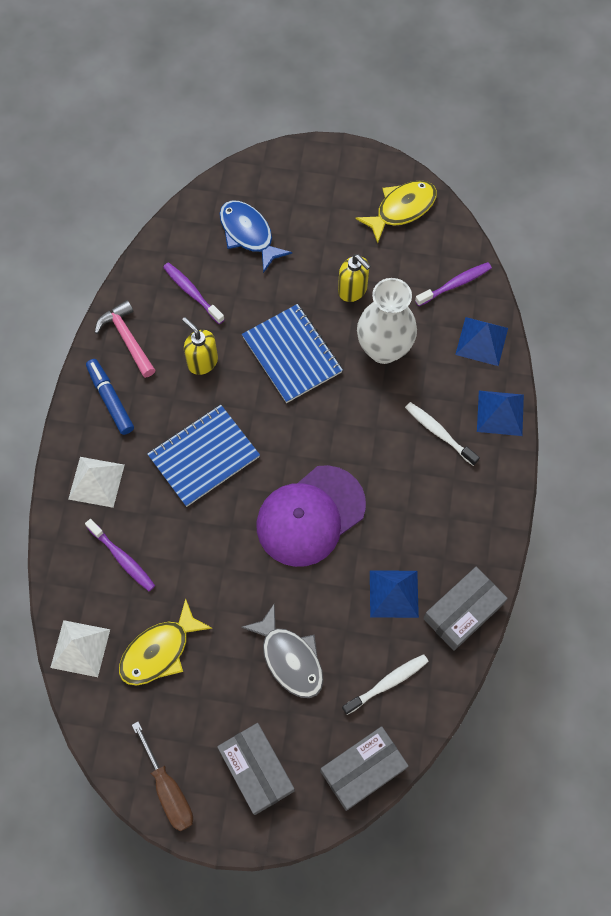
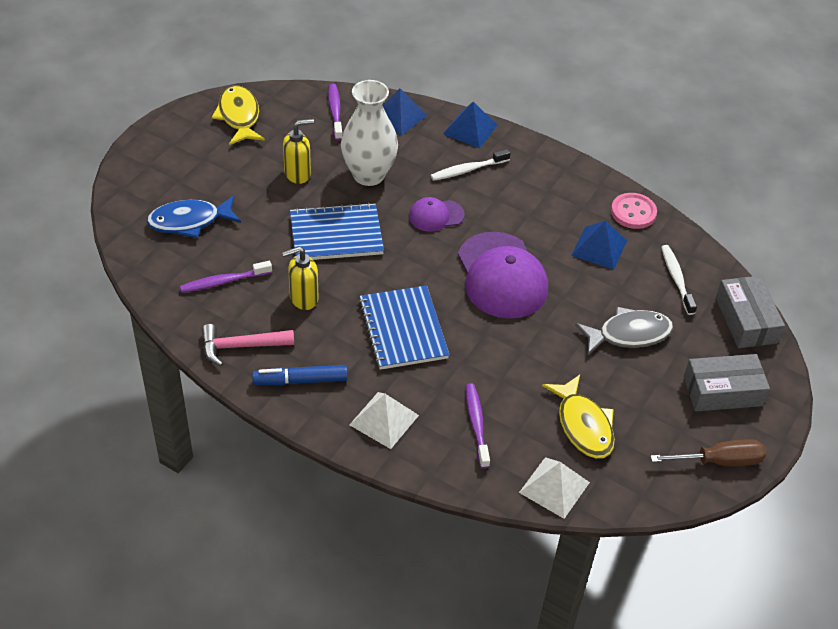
camera: 70 degrees left, 20 degrees down
(122, 558) = (476, 424): purple toothbrush -> purple toothbrush turned 75 degrees counterclockwise
(360, 428) = (436, 216): none -> purple cap
(463, 611) = (633, 212): grey box -> pink button

